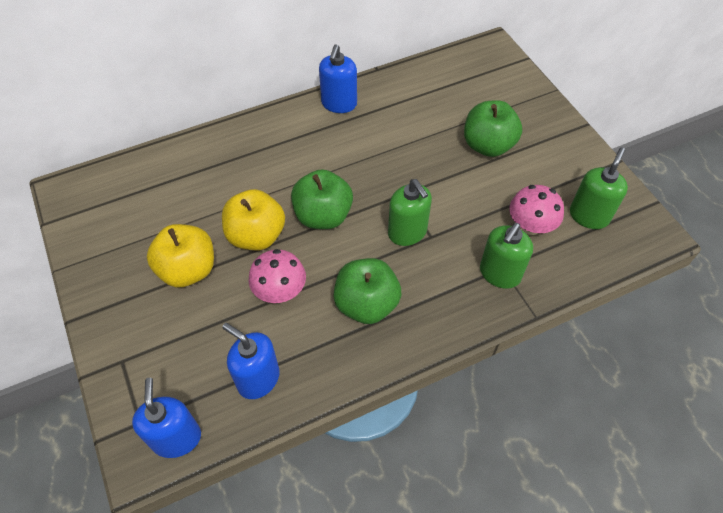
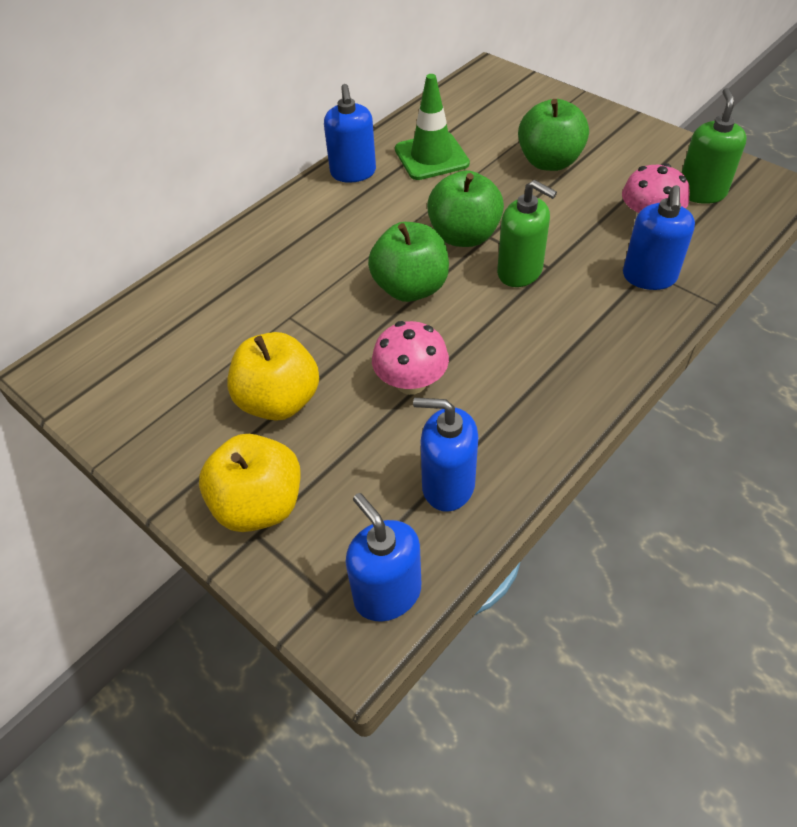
camera: 20 degrees left, 5 degrees down
(256, 236) = (343, 335): yellow apple -> yellow apple (259, 505)
(366, 304) = (523, 359): green apple -> green apple (464, 236)
(403, 110) = (431, 157): none -> green traffic cone
(499, 274) = (649, 277): green soap dispenser -> blue soap dispenser

